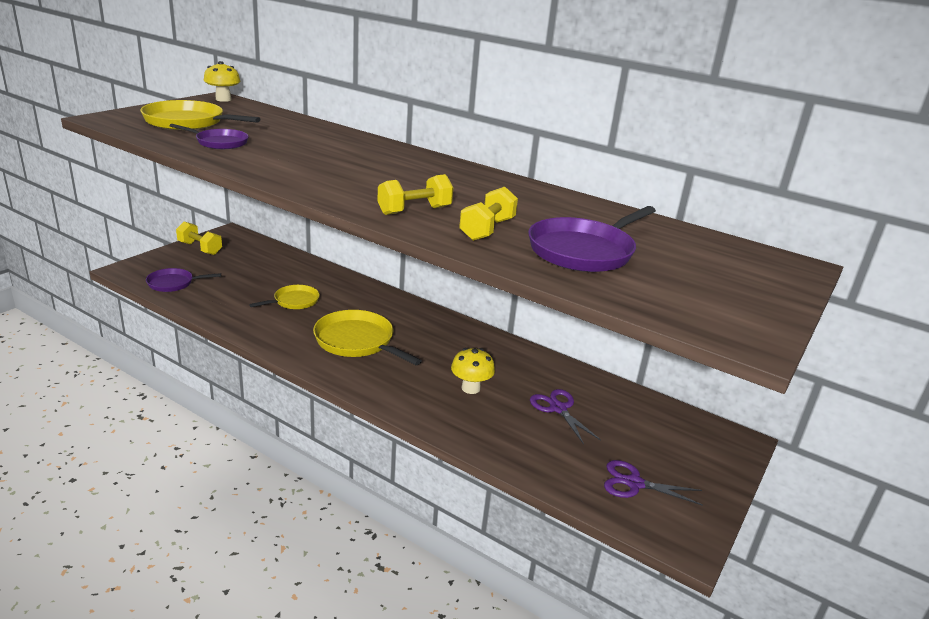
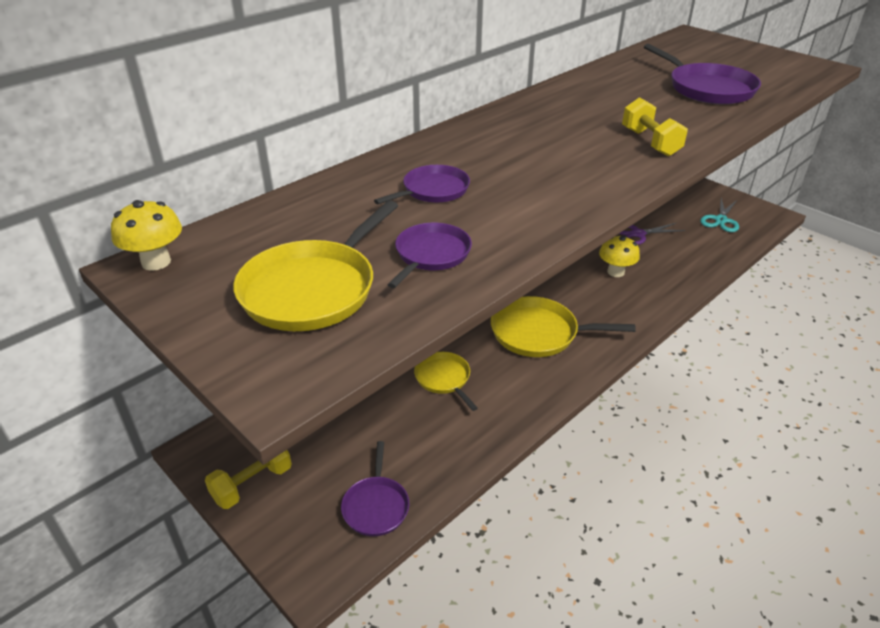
camera: 75 degrees left, 10 degrees up
(308, 144) = (433, 190): none -> purple pan
(357, 341) = (538, 333): yellow pan -> yellow pan turned 45 degrees clockwise
(487, 229) = (682, 117): yellow dumbbell -> none
(634, 483) = (720, 220): purple scissors -> turquoise scissors

